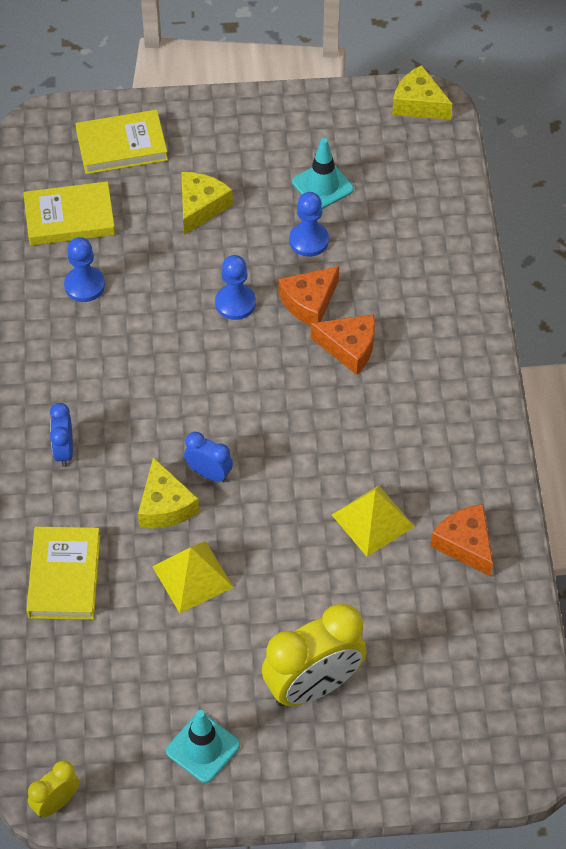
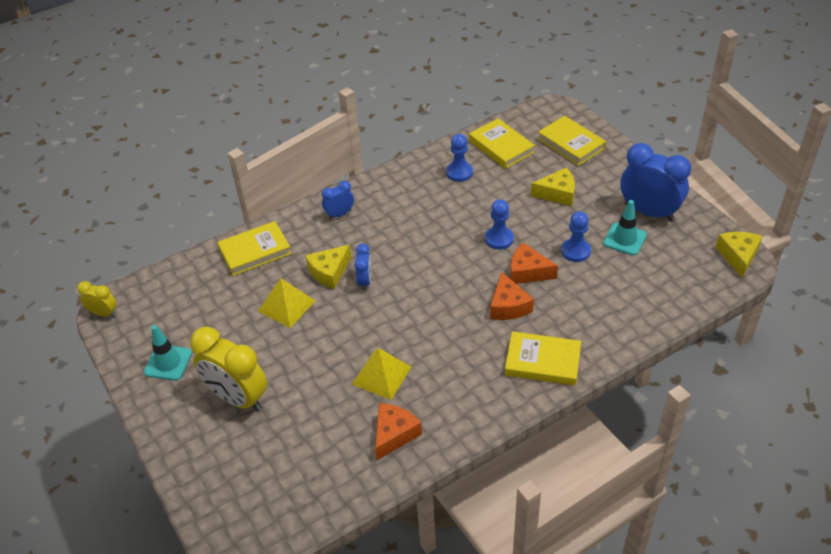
camera: 65 degrees right, 10 degrees down
(296, 140) = (649, 212): none -> blue clock
(451, 357) = (542, 361): none -> yellow book

